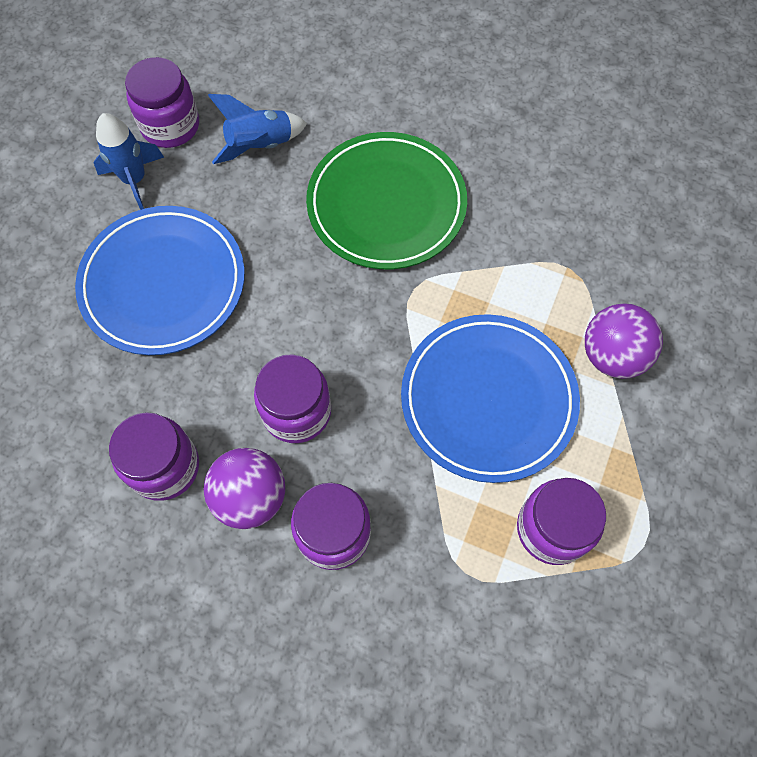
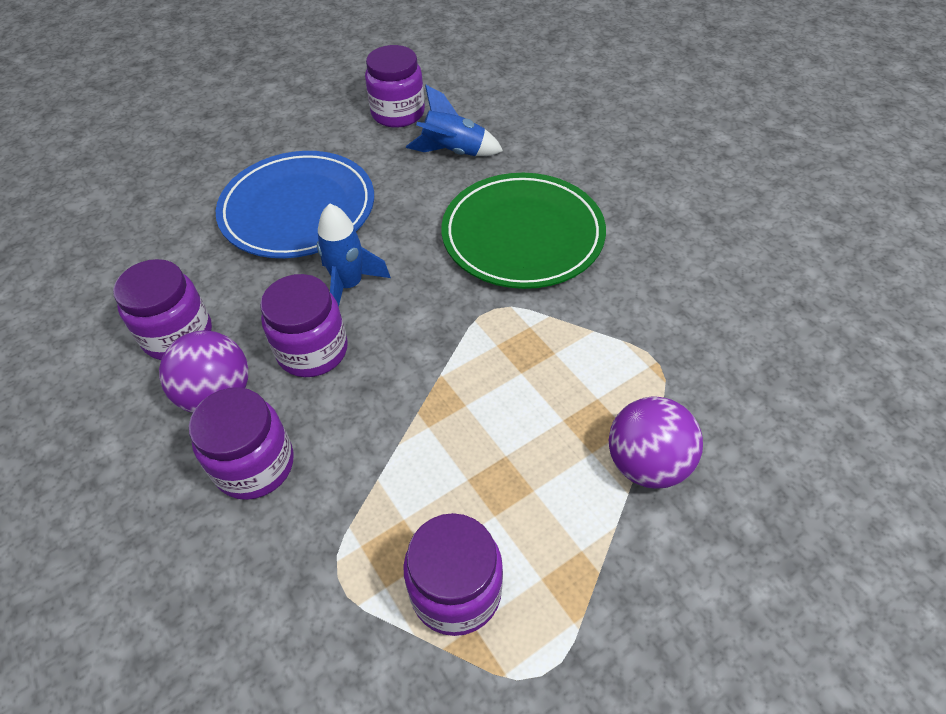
camera: 35 degrees right, 15 degrees down
(134, 180) = (341, 136): blue rocket -> blue rocket (349, 285)
(488, 399) = (487, 433): blue plate -> none

